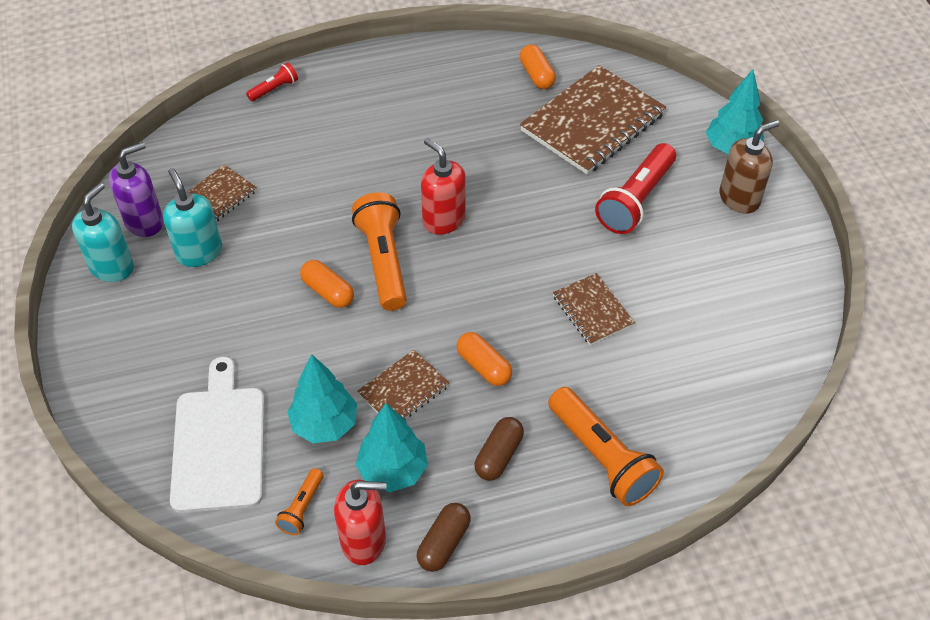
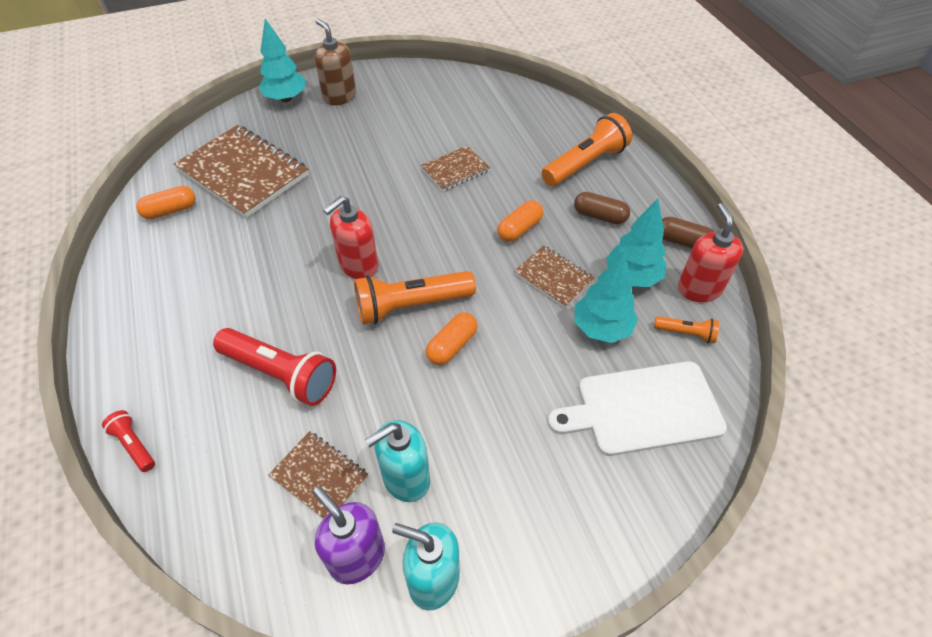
camera: 95 degrees left, 0 degrees up
(636, 200) = (338, 148): red flashlight -> red flashlight (280, 374)

